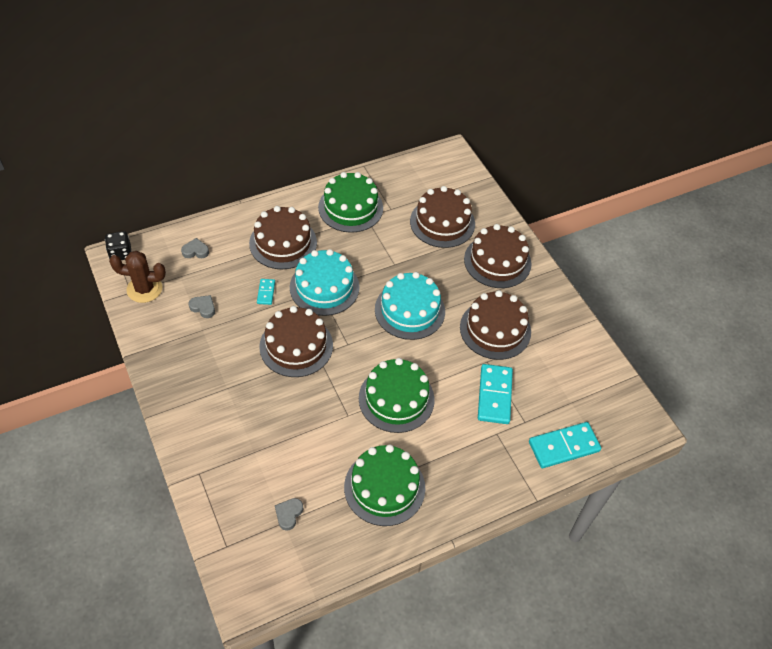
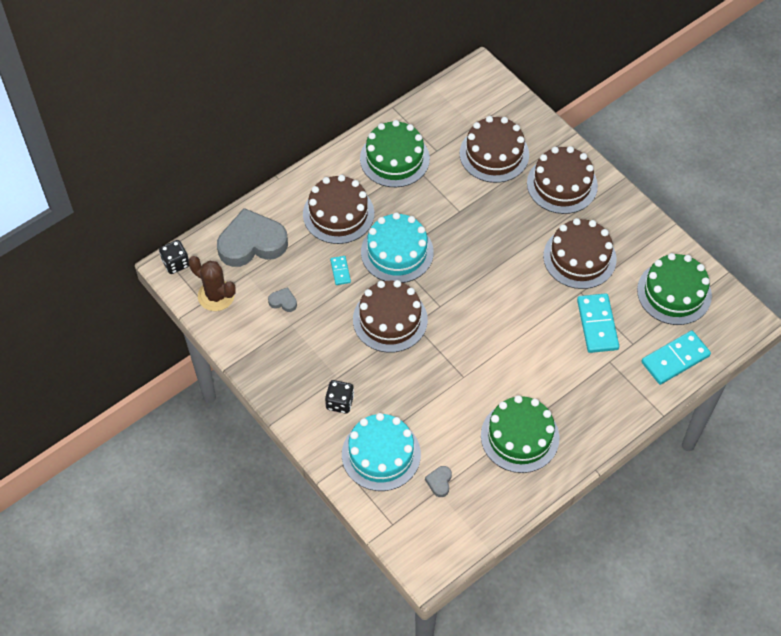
camera: 10 degrees left, 5 degrees up
(144, 289) = (216, 296): brown cactus -> brown cactus turned 45 degrees clockwise
(195, 251) = (252, 243): grey heart -> grey heart, size x2.46
(220, 412) = (340, 402): none -> black dice
(396, 399) = (504, 350): green cake -> green cake (674, 293)
(409, 310) = (490, 257): turquoise cake -> turquoise cake (381, 454)

